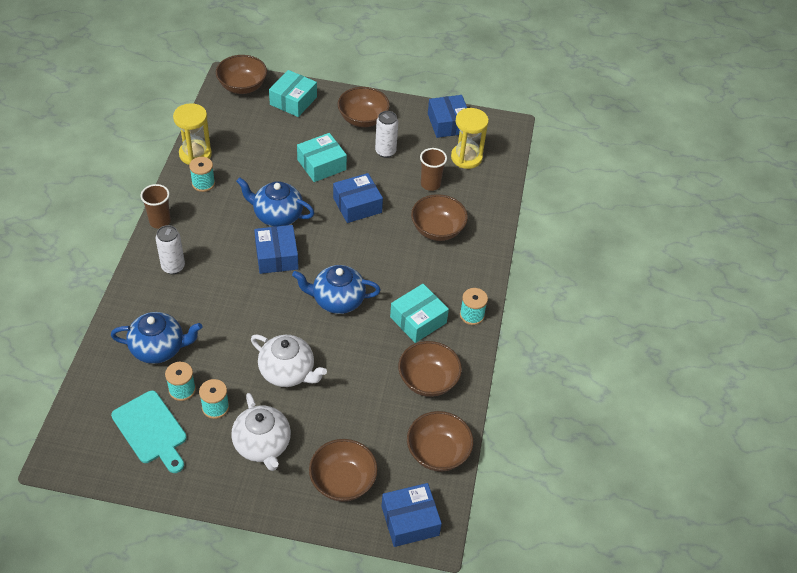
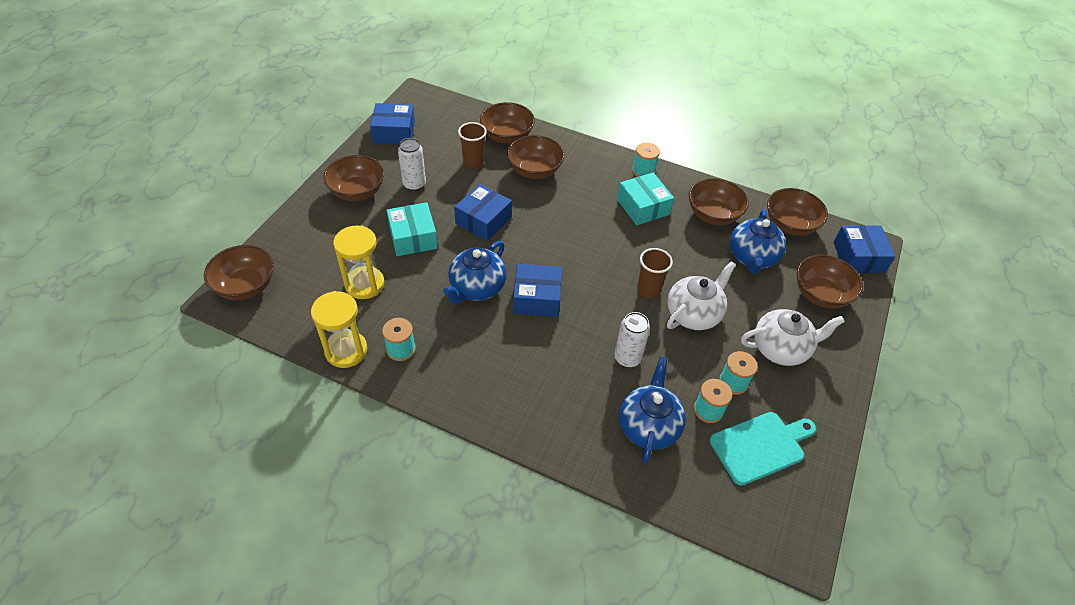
camera: 75 degrees left, 0 degrees up
(160, 221) = (450, 402): brown cup -> brown cup (648, 289)
(173, 267) = (528, 397): white can -> white can (627, 358)
(293, 101) = (297, 243): turquoise box -> none
(337, 300) = (608, 259): blue teapot -> blue teapot (752, 257)
(357, 205) = (483, 220): blue box -> blue box turned 45 degrees clockwise
(466, 157) = (447, 131): yellow hourglass -> yellow hourglass (364, 284)
(478, 201) = (507, 136): none -> brown bowl

